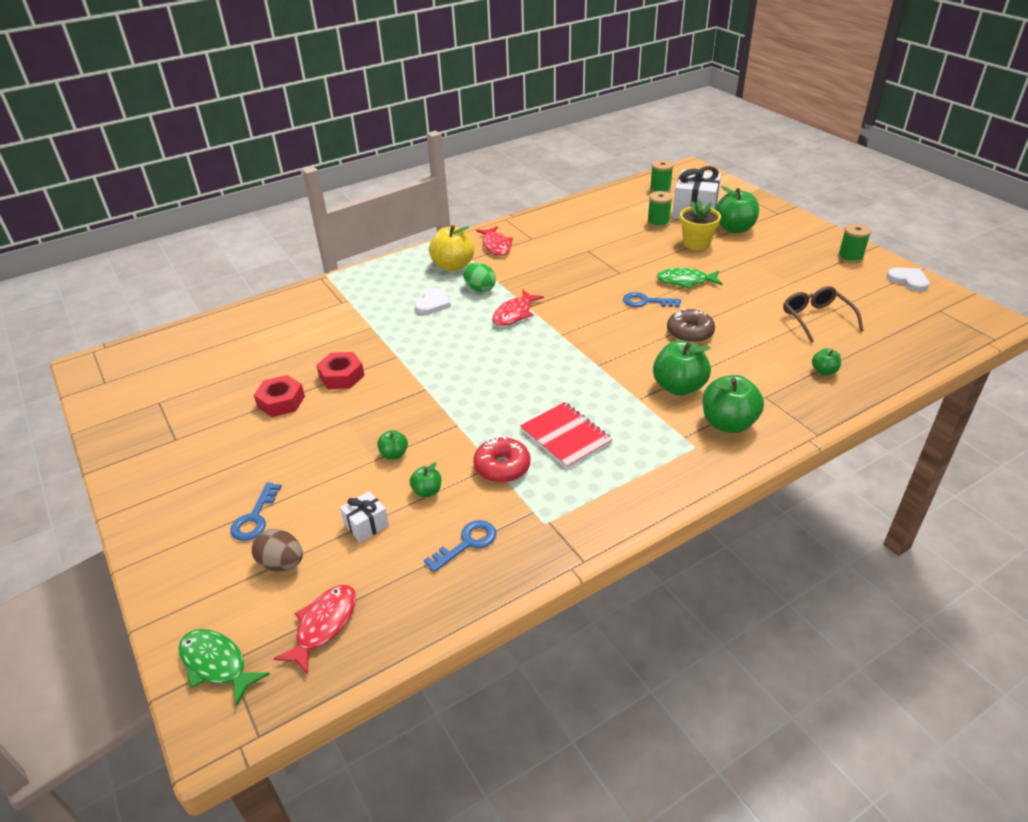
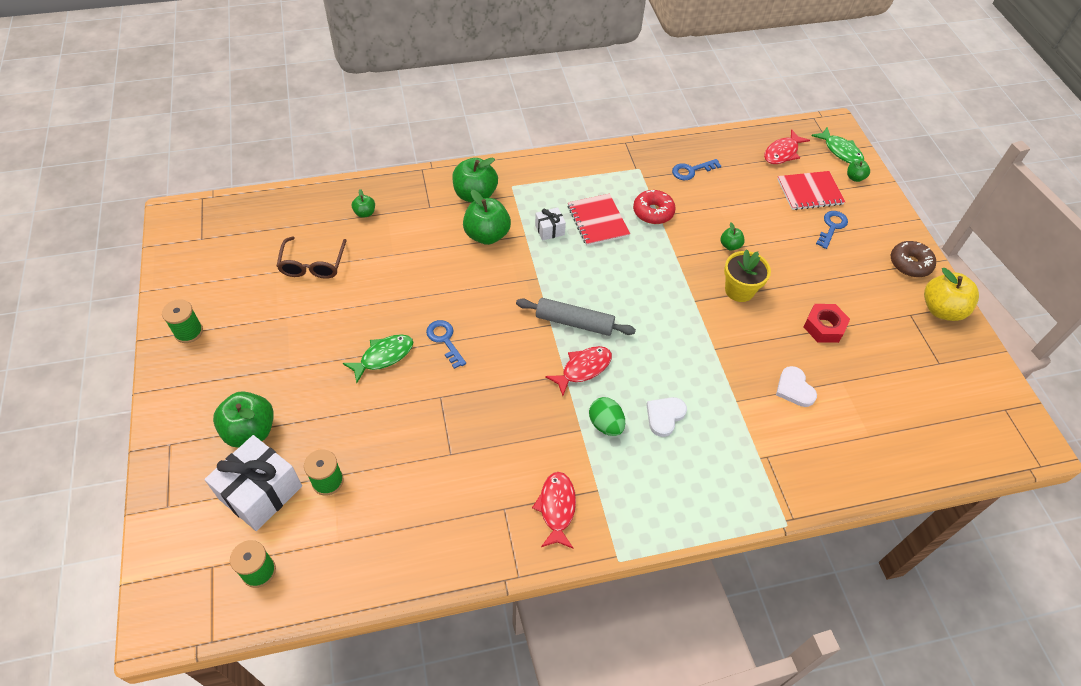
camera: 165 degrees left, 15 degrees up
(282, 563) = (809, 192): brown egg -> red notebook
(341, 376) = (769, 340): red nut -> none
(366, 525) = (754, 200): white gift -> white gift (549, 230)
(427, 491) = (710, 210): green apple -> green apple (855, 178)
(453, 266) = (624, 482): yellow apple -> yellow apple (941, 310)
(540, 341) = (574, 322): none -> grey rolling pin
(646, 302) = (445, 340): blue key -> blue key turned 150 degrees counterclockwise
(685, 281) = (383, 357): green fish -> green fish turned 60 degrees counterclockwise
(690, 333) = (435, 286): brown donut -> brown donut (910, 264)
(696, 244) = (319, 418): yellow flower pot -> yellow flower pot (739, 290)
(908, 280) = (178, 281): white heart -> white heart (794, 388)

